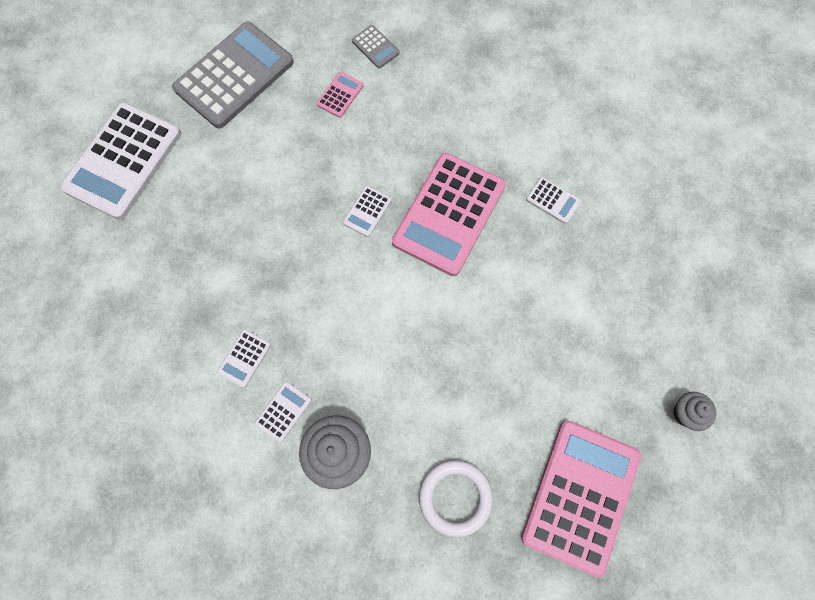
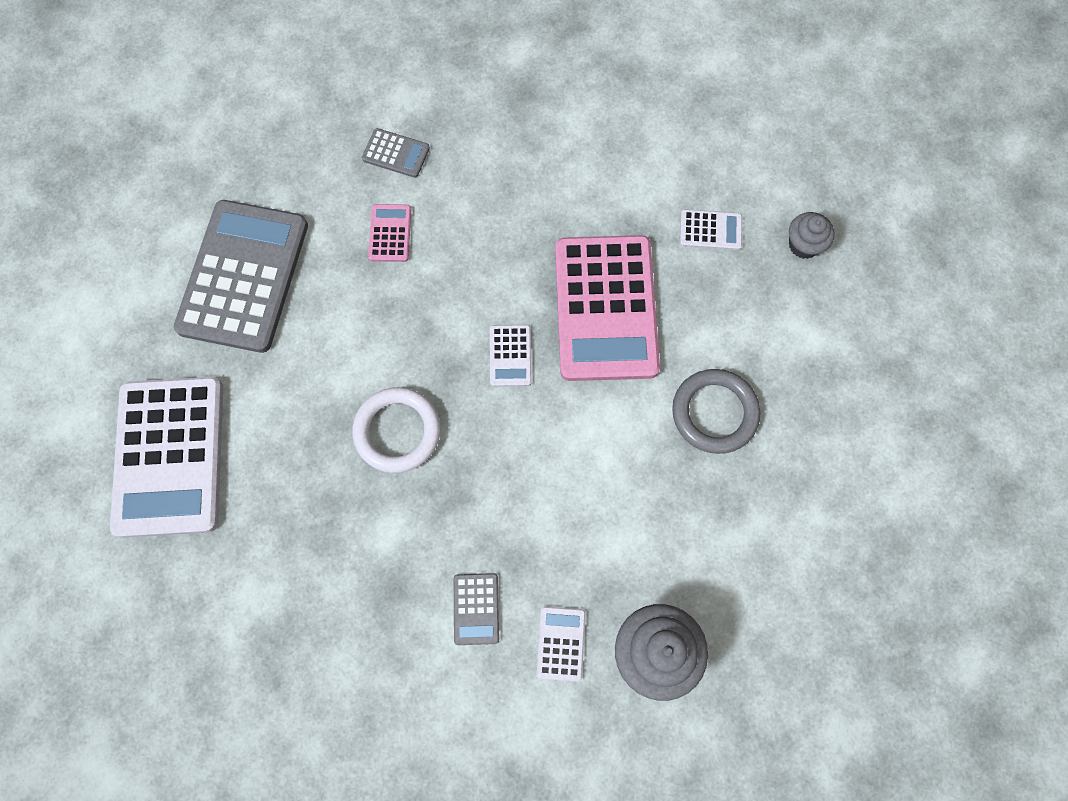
camera: 30 degrees left, 0 degrees up
(244, 358) = (476, 609): white calculator -> grey calculator
(455, 497) = (809, 624): white ring -> white ring (397, 431)
(479, 321) = (714, 413): none -> grey ring
(580, 495) = (936, 542): pink calculator -> none
(685, 413) = (988, 389): grey cupcake -> grey cupcake (803, 245)

